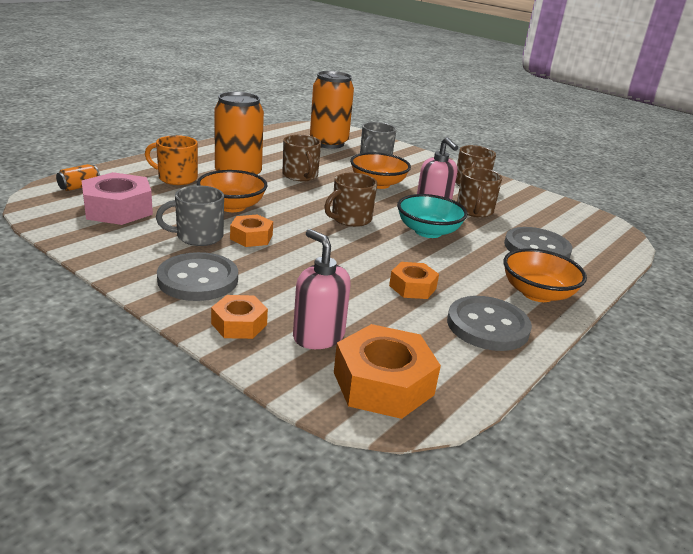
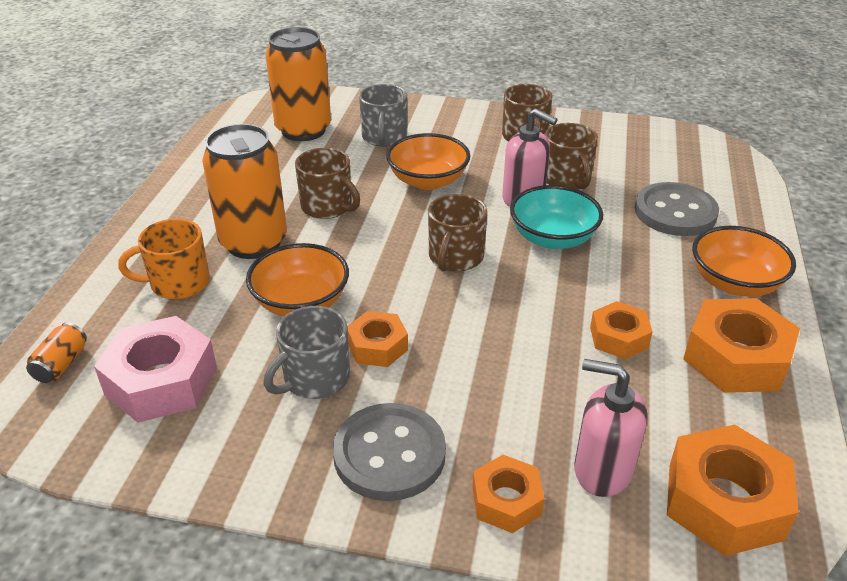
camera: 25 degrees left, 10 degrees up
(487, 326) = (736, 357): grey button -> orange nut

